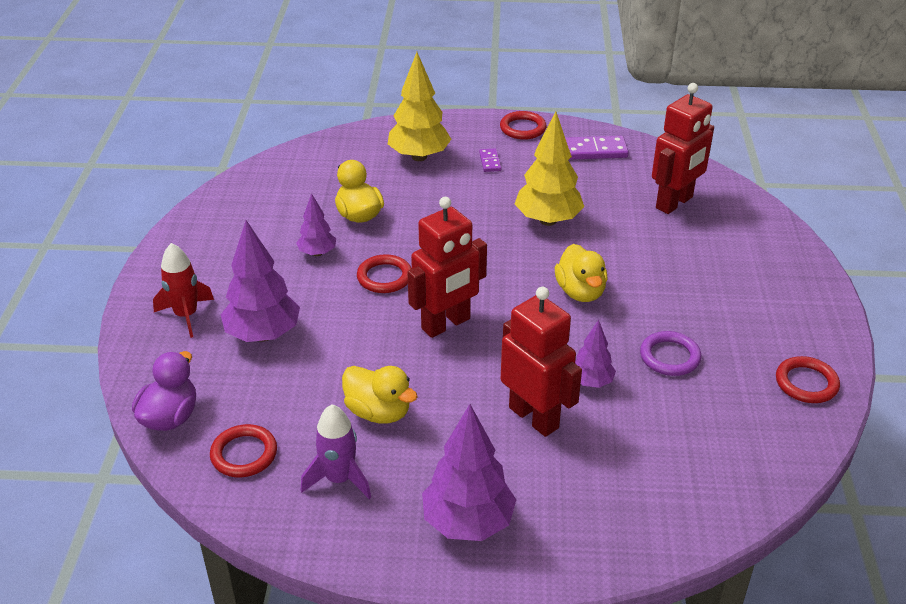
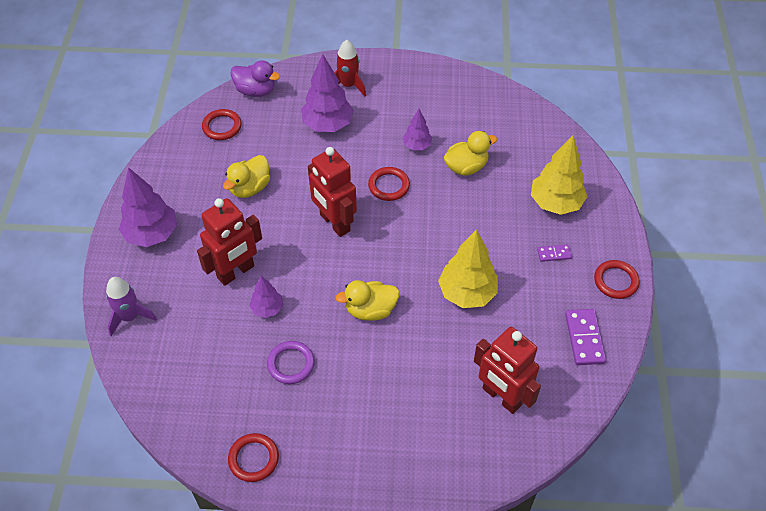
camera: 90 degrees right, 15 degrees up
(339, 479) = (196, 171): purple rocket -> purple rocket (130, 317)

